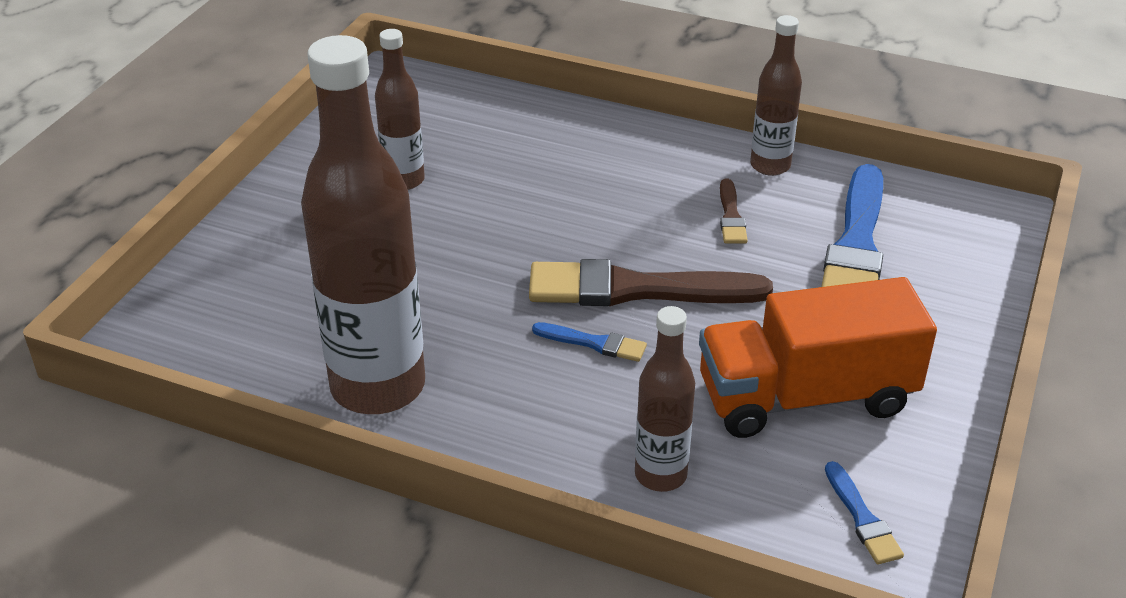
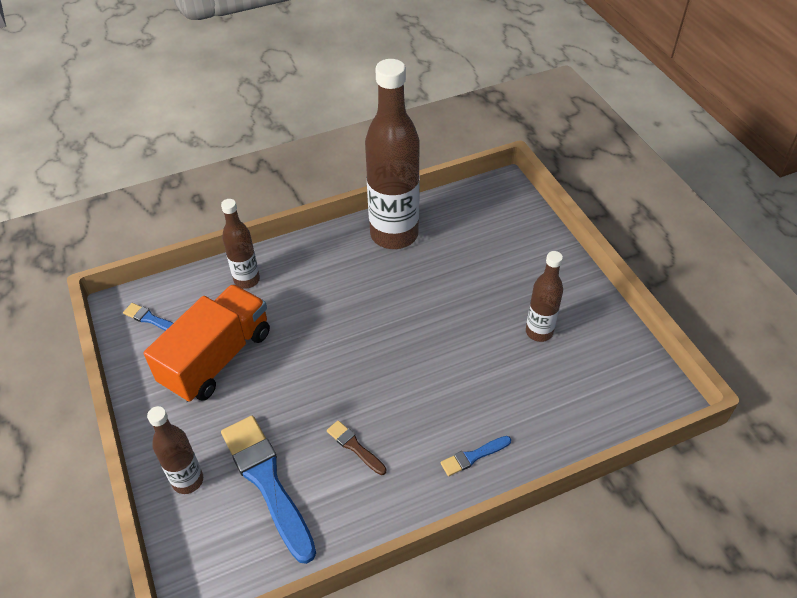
camera: 135 degrees right, 10 degrees up
(594, 343) = (336, 315): blue brush -> blue brush (473, 456)
(635, 289) = (350, 357): brown brush -> none
(770, 166) = (374, 512): brown bottle -> brown bottle (188, 480)

